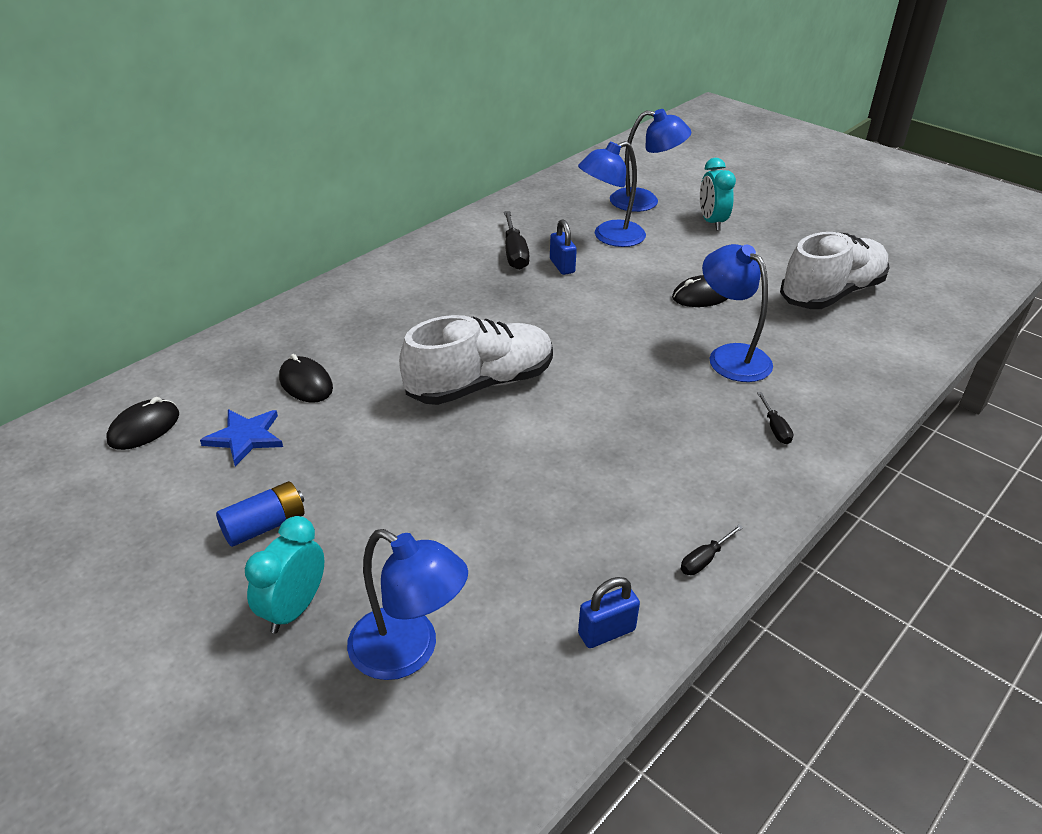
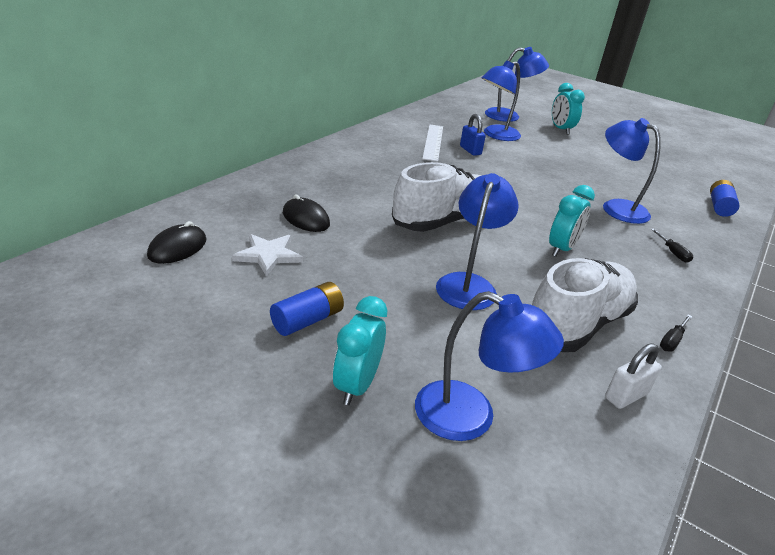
camera: 10 degrees left, 5 degrees down
(245, 437) = (268, 255): blue star -> white star
(475, 477) = (468, 284): none -> blue lamp
(515, 254) = (433, 142): black screwdriver -> white ruler
(606, 632) = (626, 396): blue padlock -> white padlock
(620, 424) = (561, 249): none -> turquoise clock
(701, 296) = (576, 171): black mouse -> none
(831, 294) = (663, 172): white shoe -> white shoe (576, 324)
(887, 351) = (719, 207): none -> blue battery

